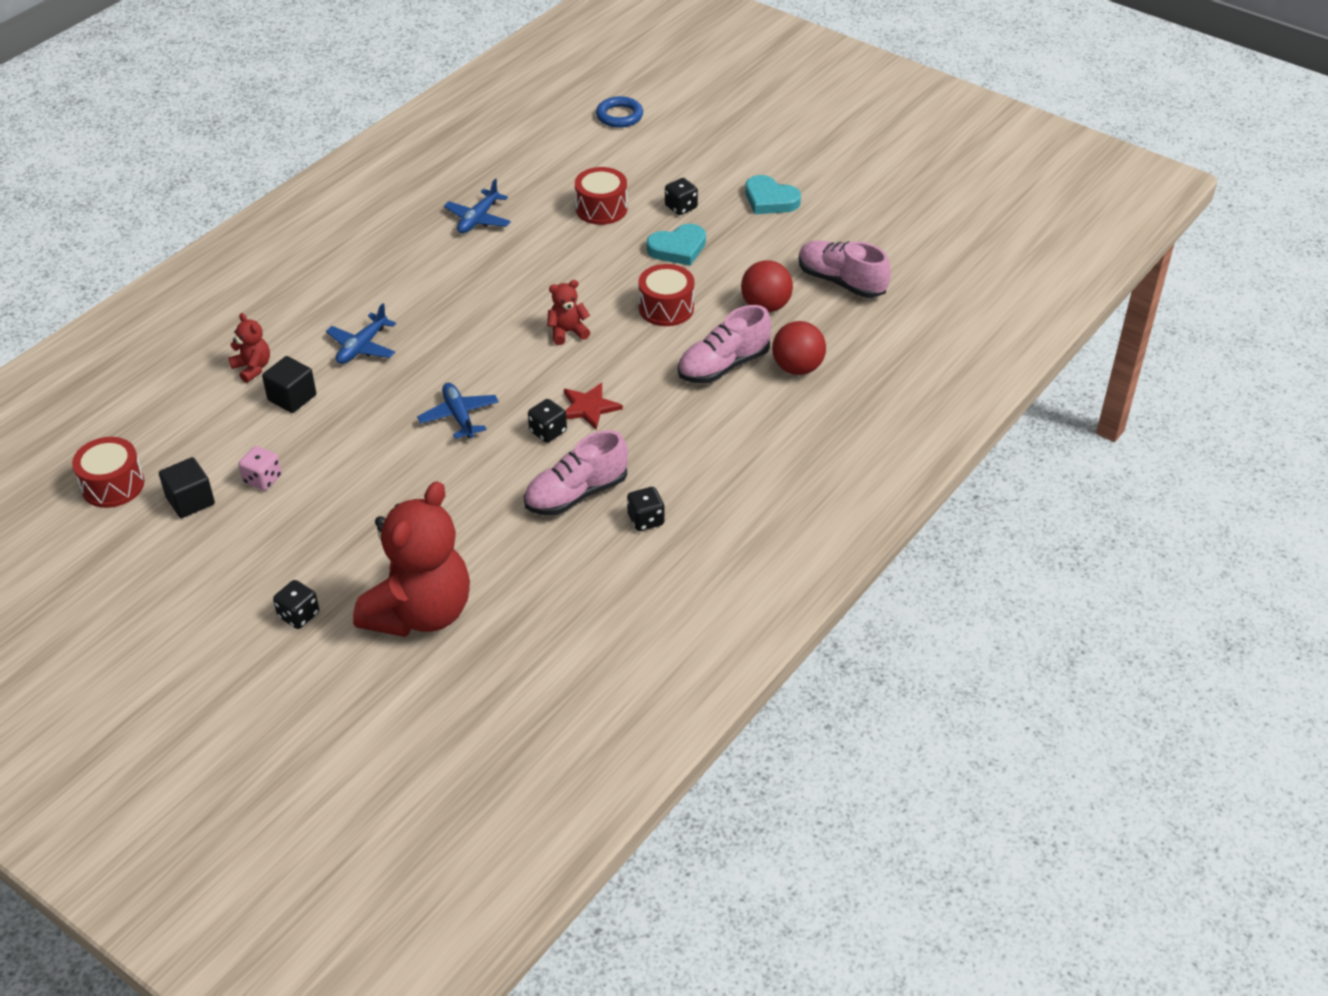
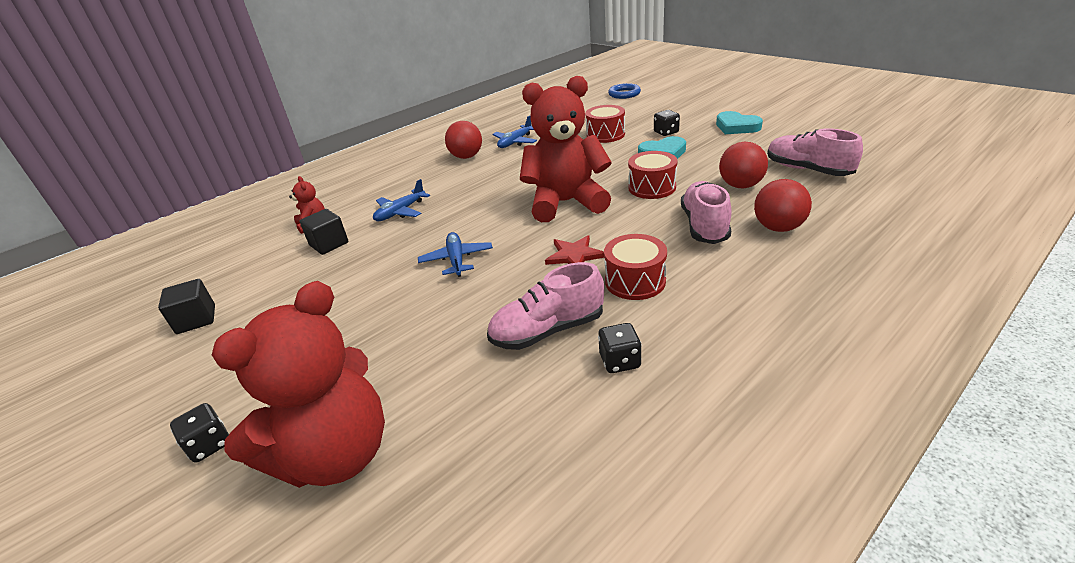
camera: 15 degrees right, 10 degrees down
(113, 485) = (148, 304): red drum -> red drum (635, 281)
(262, 479) = (266, 304): pink dice -> none
(416, 247) = (466, 157): none -> red ball
(548, 432) = (532, 273): black dice -> none
(567, 332) = (566, 203): red teddy bear -> red teddy bear, size x2.37
(723, 366) = (704, 226): pink shoe -> pink shoe turned 120 degrees clockwise

